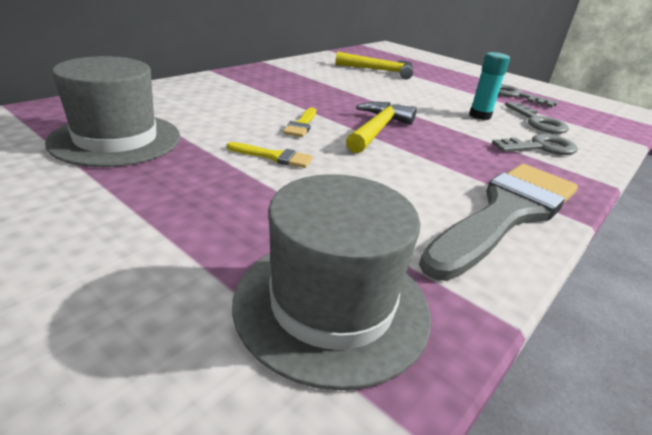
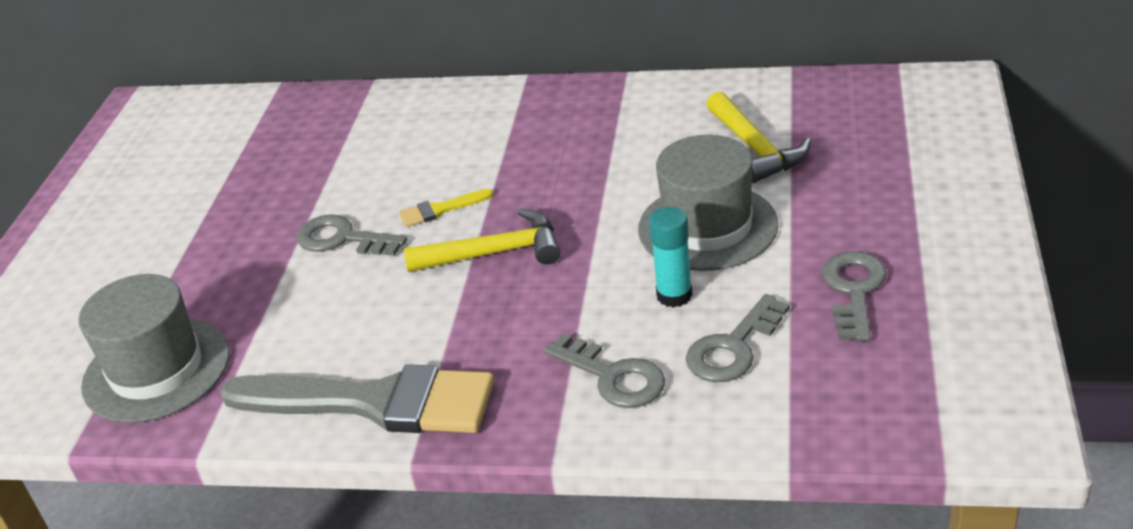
camera: 65 degrees right, 5 degrees up
(116, 139) = (282, 162): grey hat -> grey hat (707, 227)
(274, 157) = (342, 239): yellow brush -> grey key

